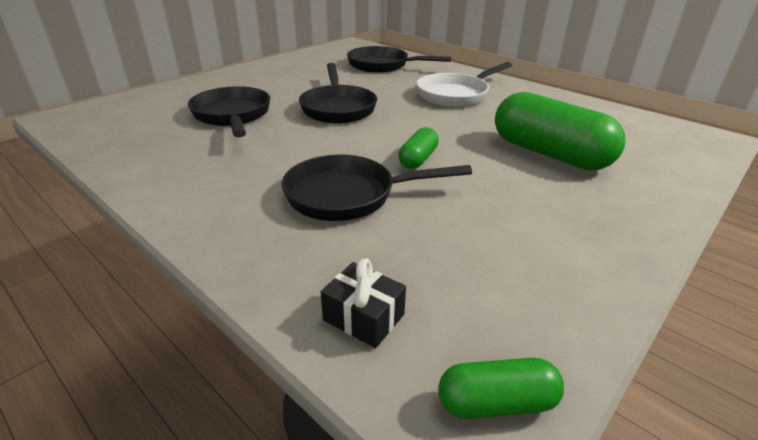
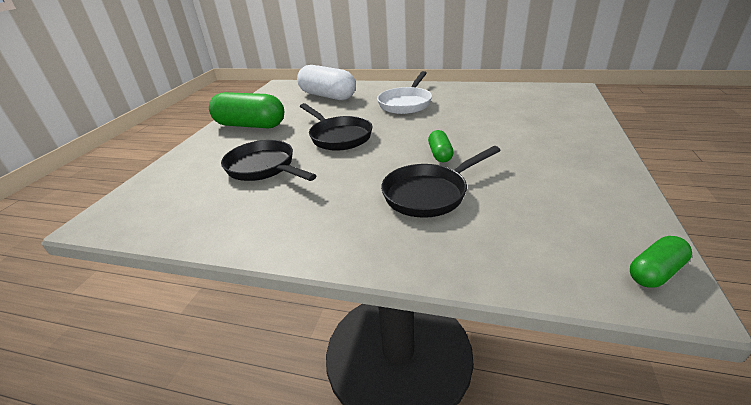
camera: 25 degrees left, 0 degrees up
(363, 317) = (539, 262): black gift -> none
(382, 65) = (327, 96): black pan -> white capsule
(549, 154) = (508, 125): green capsule -> green capsule (250, 125)

